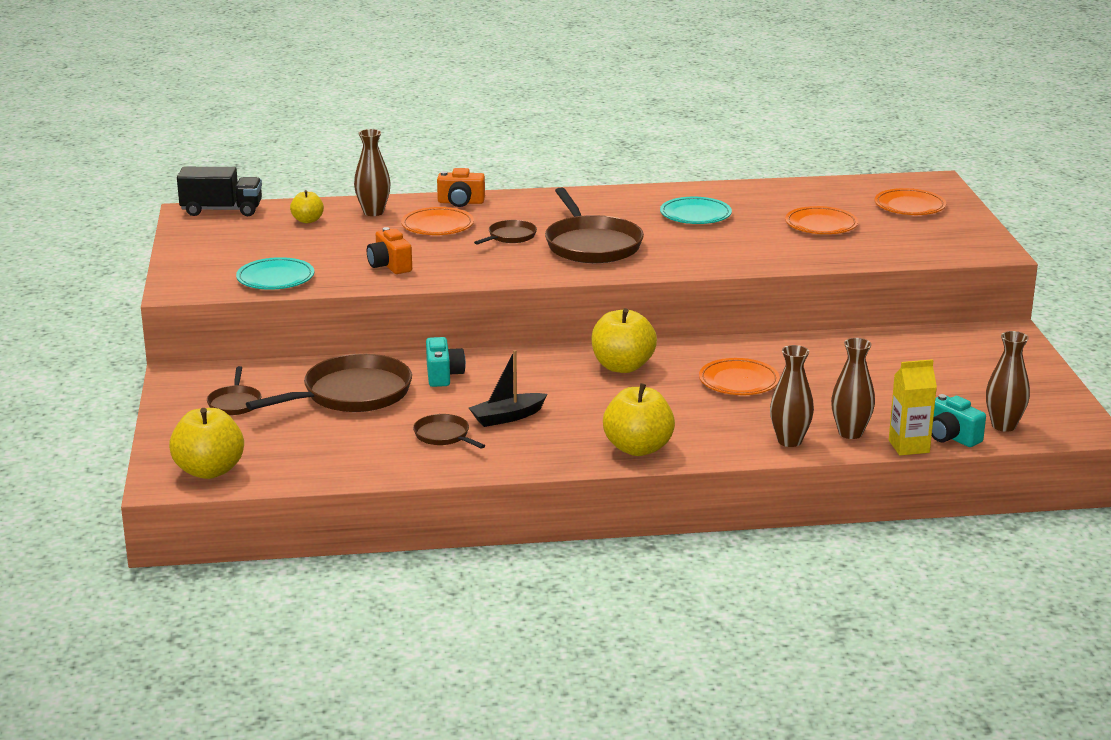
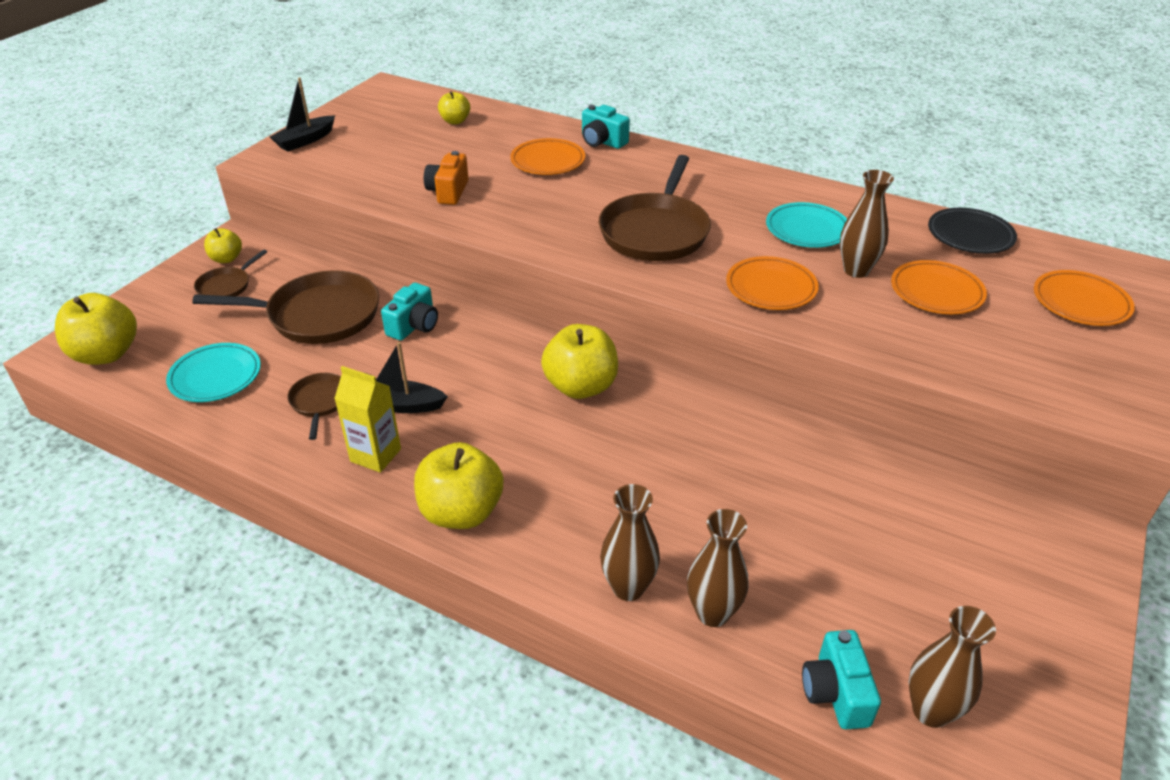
camera: 35 degrees right, 15 degrees up
(192, 268) = (305, 140): none -> black boat
(199, 388) = (226, 259): none -> yellow apple
(222, 210) = (409, 91): black truck -> none
(275, 278) = (344, 173): turquoise plate -> turquoise plate (215, 376)
(373, 212) = (517, 129): brown vase -> brown vase (856, 270)
(461, 202) = (602, 141): orange camera -> turquoise camera
(510, 236) = (594, 195): brown pan -> none
(738, 381) = (673, 463): orange plate -> orange plate (771, 288)
(804, 189) = (970, 235): none -> black plate
(909, 446) = (761, 679): yellow carton -> yellow carton (375, 455)

